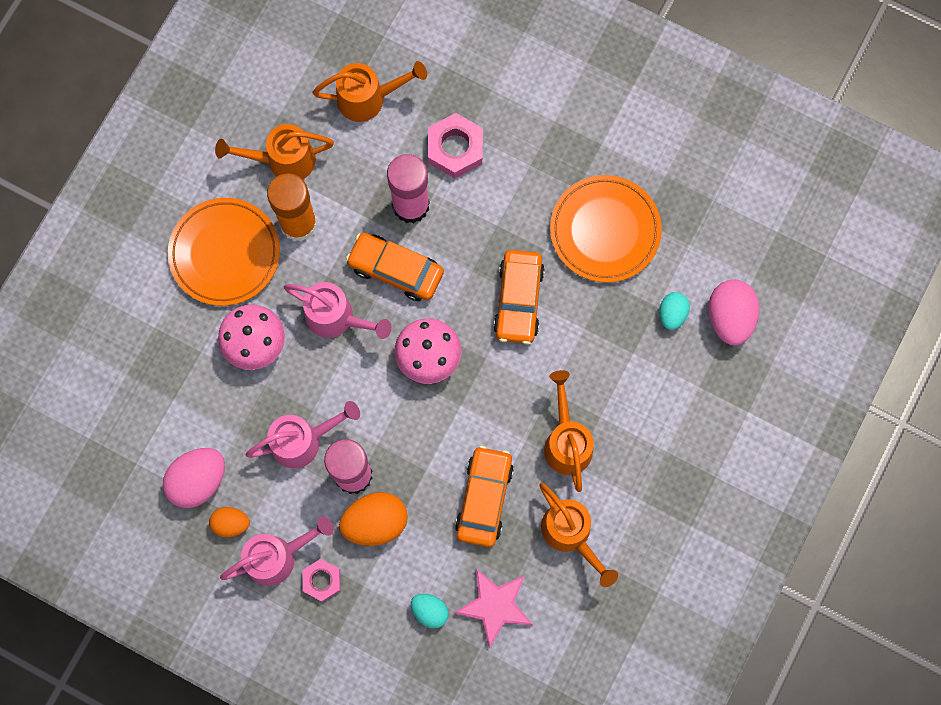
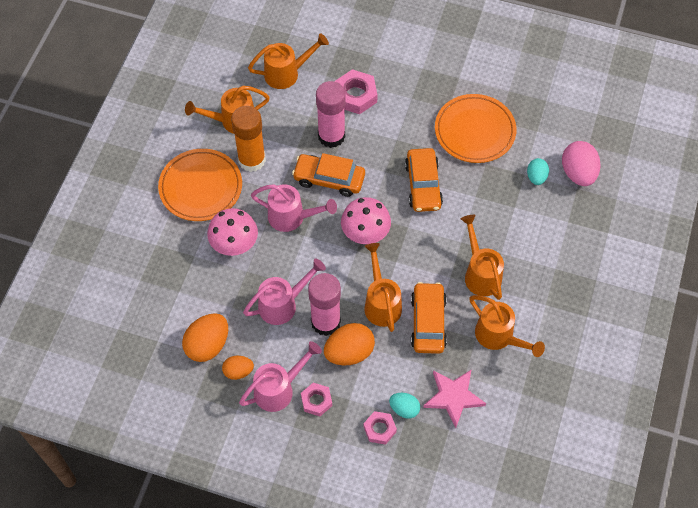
camera: 10 degrees left, 15 degrees down
(198, 481) = (208, 345): pink egg -> orange egg
(393, 632) = (379, 429): none -> pink nut
(429, 461) = (381, 303): none -> orange watering can

